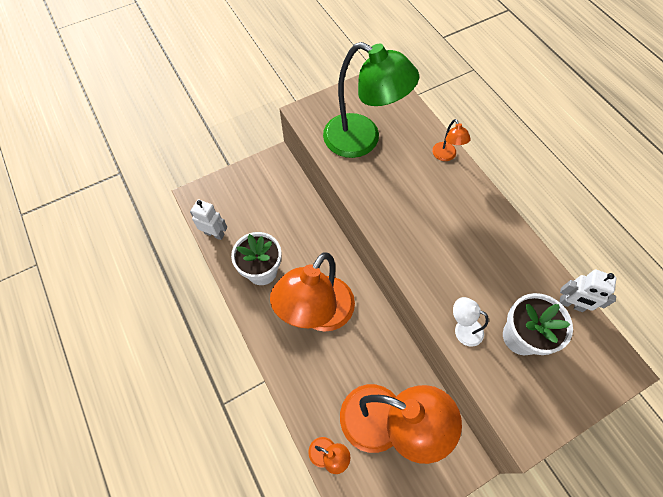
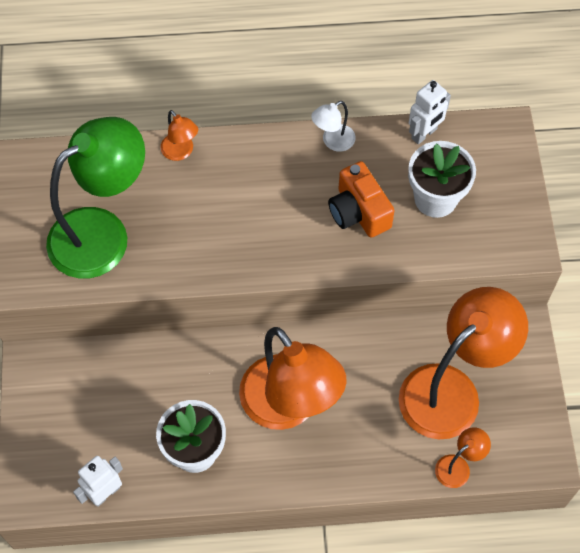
camera: 65 degrees left, 0 degrees up
(446, 156) = (181, 152): orange lamp -> orange lamp turned 45 degrees clockwise
(463, 329) = (401, 248): white lamp -> white lamp (333, 142)
(473, 285) = (358, 212): none -> orange camera

